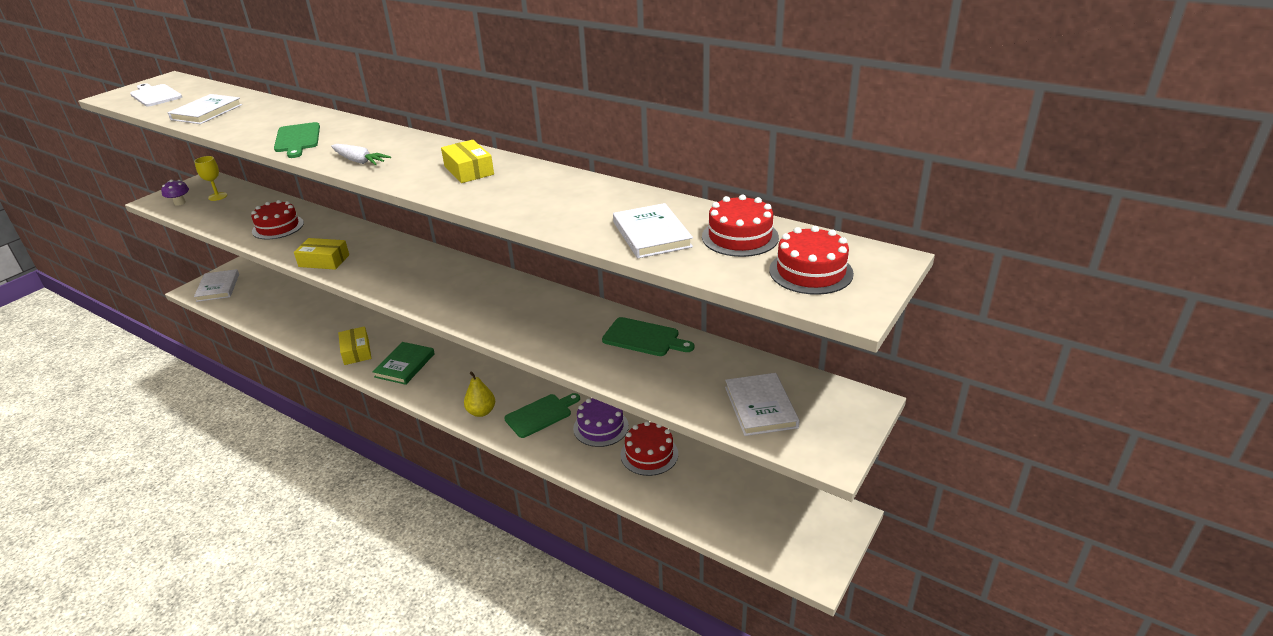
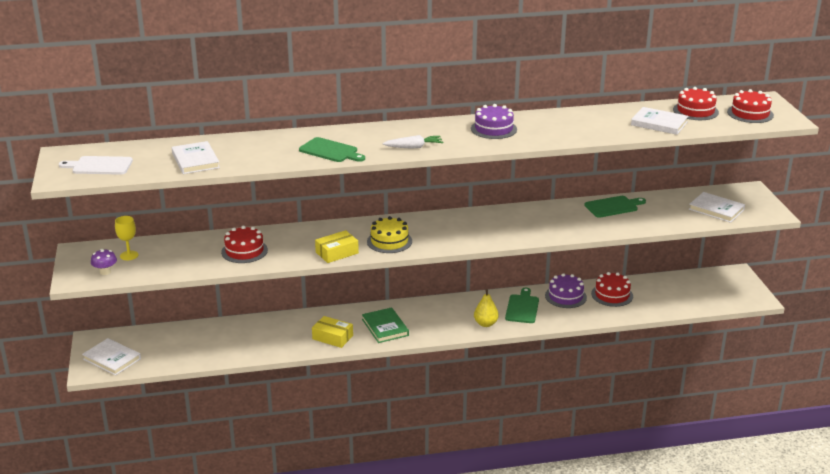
camera: 45 degrees left, 5 degrees down
(379, 270) = (389, 241): none -> yellow cake
(469, 170) = (493, 129): yellow box -> purple cake

